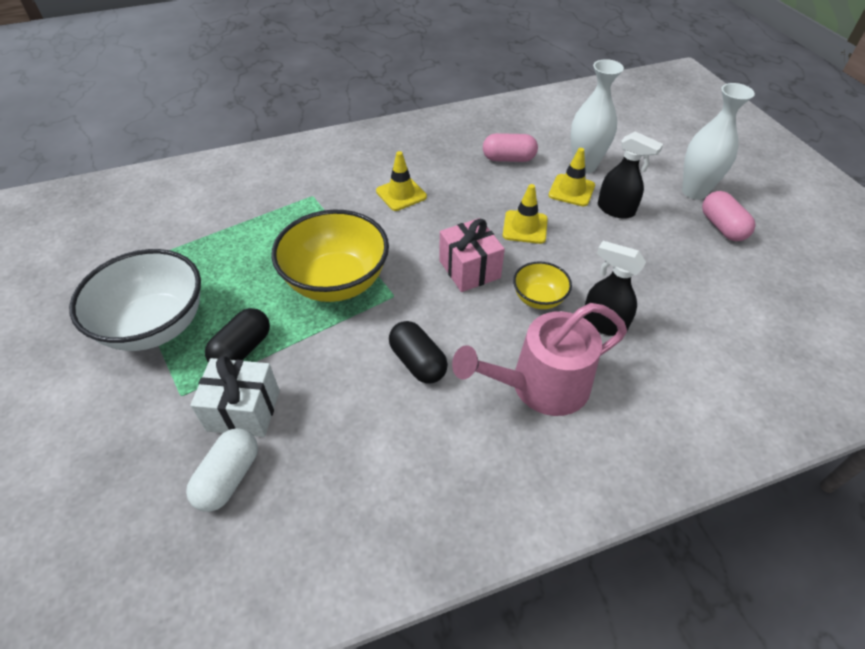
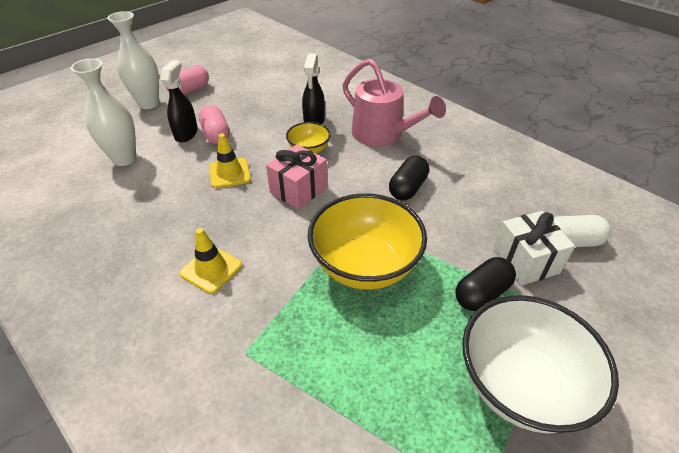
camera: 115 degrees left, 5 degrees down
(242, 349) = (482, 293): black capsule -> black capsule turned 45 degrees counterclockwise
(508, 159) = (121, 207): pink capsule -> pink capsule (216, 134)
(571, 190) = (166, 159): yellow traffic cone -> none

